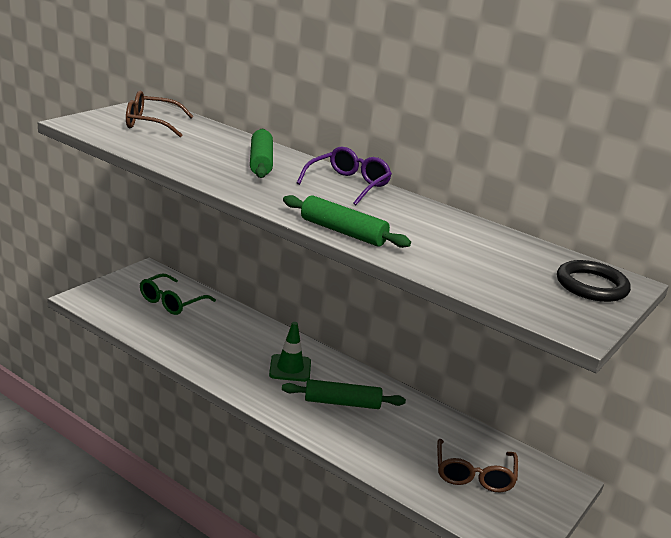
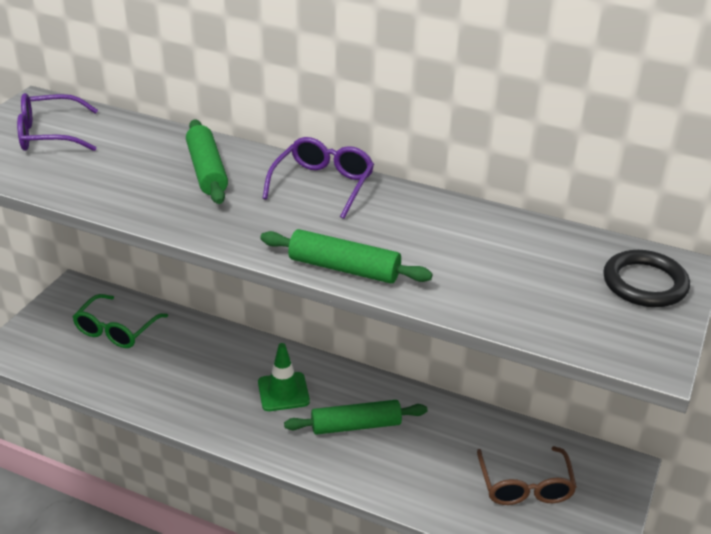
camera: 10 degrees left, 10 degrees up
(151, 124) = (49, 135): brown glasses -> purple glasses

